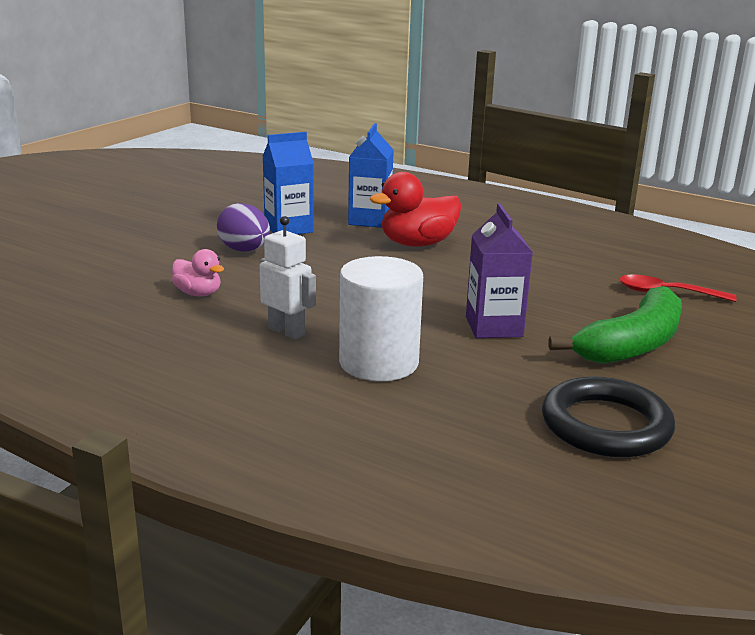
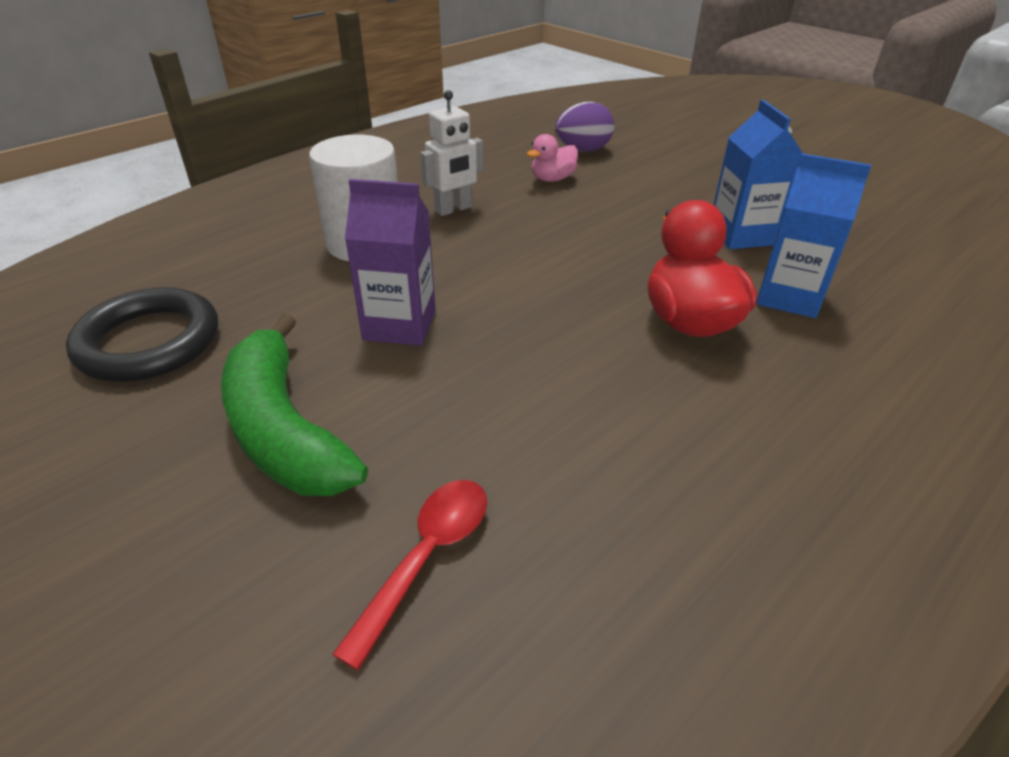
camera: 105 degrees right, 15 degrees up
(244, 250) = (664, 205): purple egg -> purple egg (583, 150)

